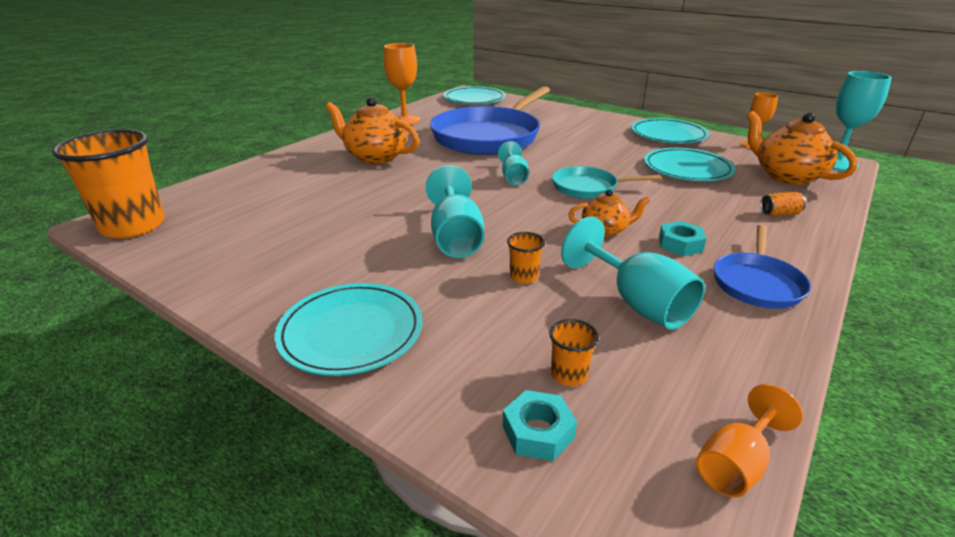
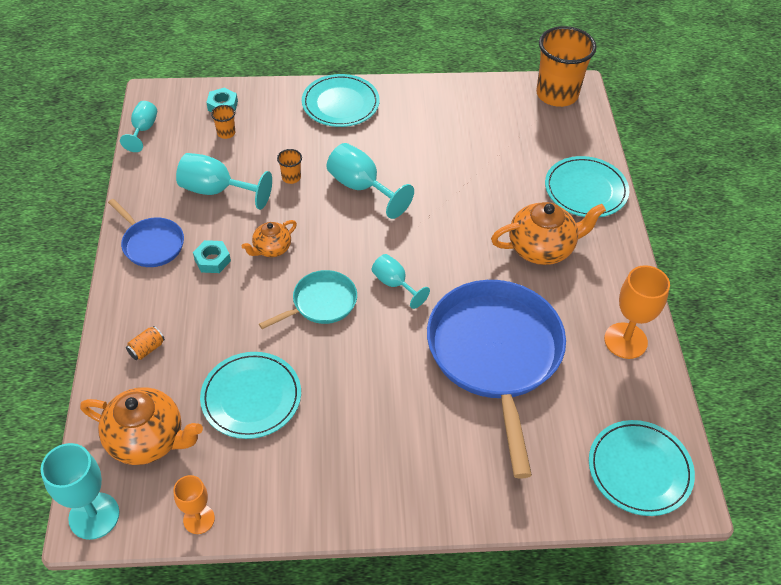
camera: 140 degrees right, 20 degrees up
(668, 135) = (309, 491): turquoise plate -> turquoise plate (585, 190)
(735, 464) = (143, 130): orange goblet -> turquoise goblet
(757, 283) = (151, 244): blue pan -> blue pan turned 150 degrees clockwise

